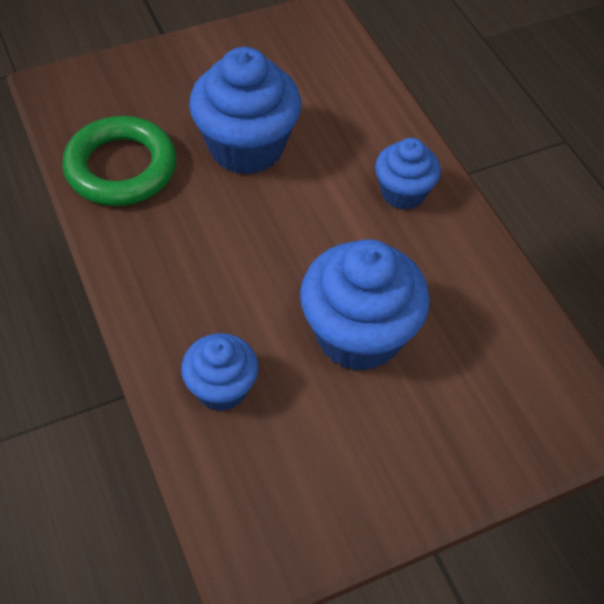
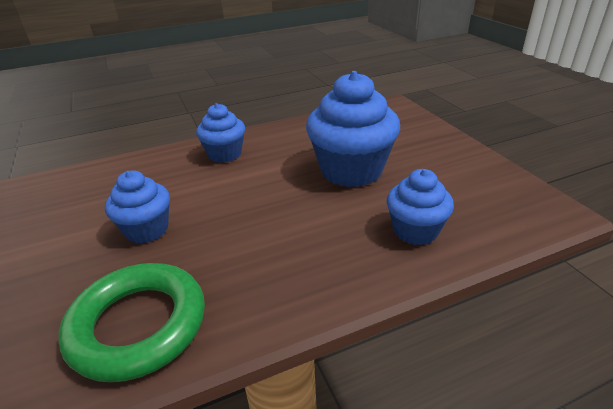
camera: 85 degrees left, 20 degrees down
(246, 147) = (147, 230): blue cupcake -> blue cupcake, size x0.58

